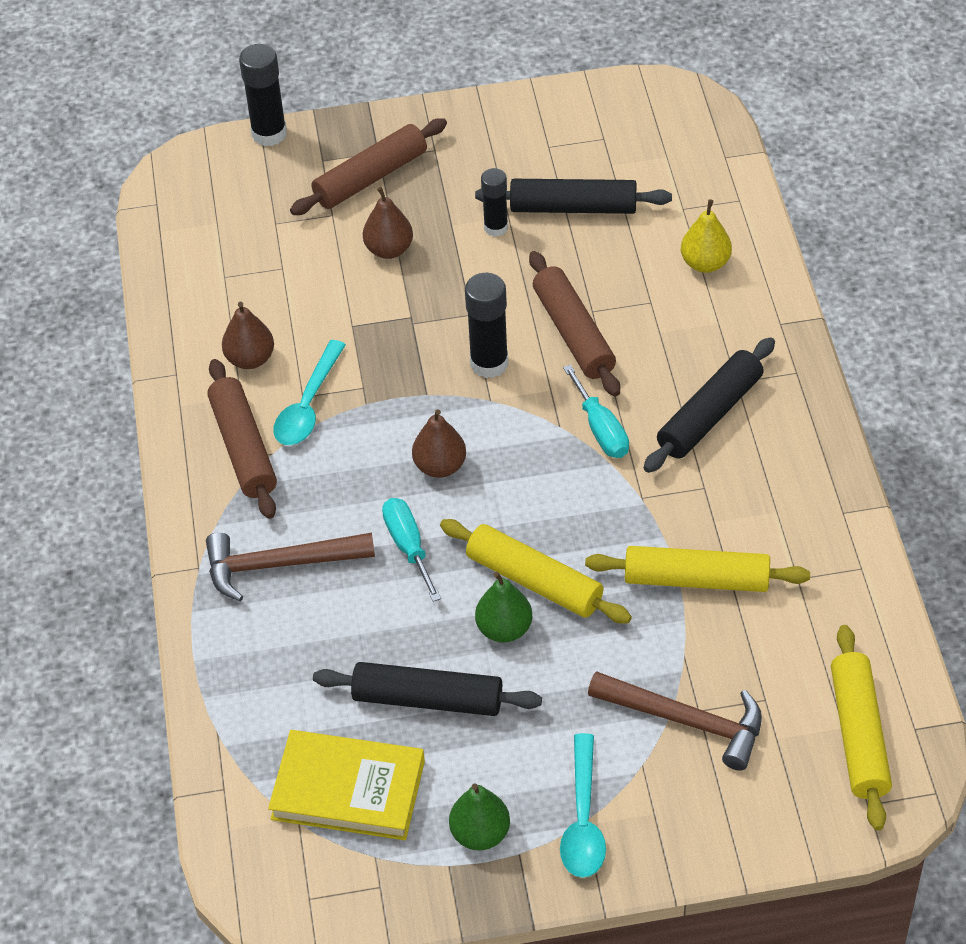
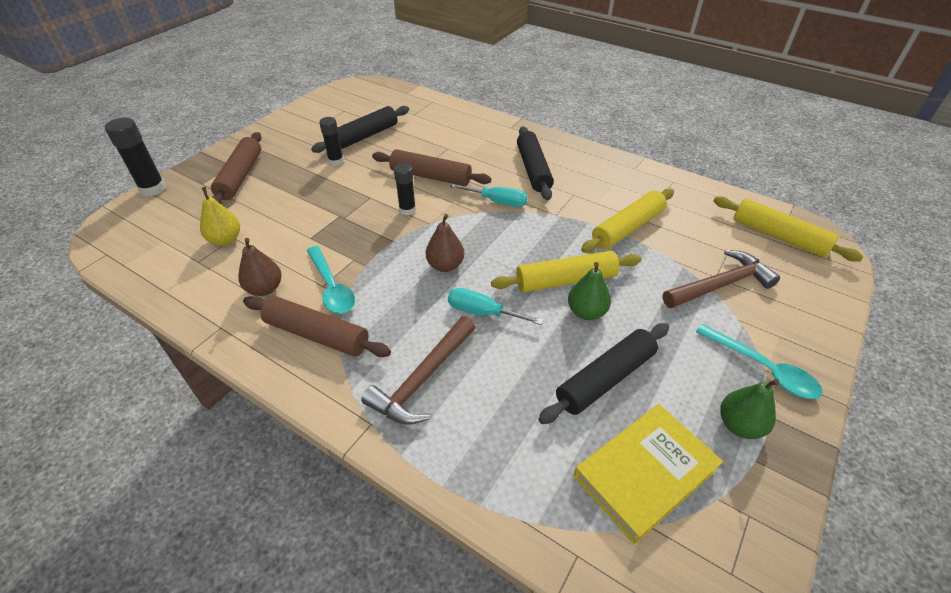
camera: 50 degrees left, 5 degrees down
(389, 249) = (289, 197): brown pear -> none
(489, 363) = (407, 210): black glue stick -> black glue stick, size x0.66
(705, 263) = (450, 125): yellow pear -> yellow pear (225, 240)

